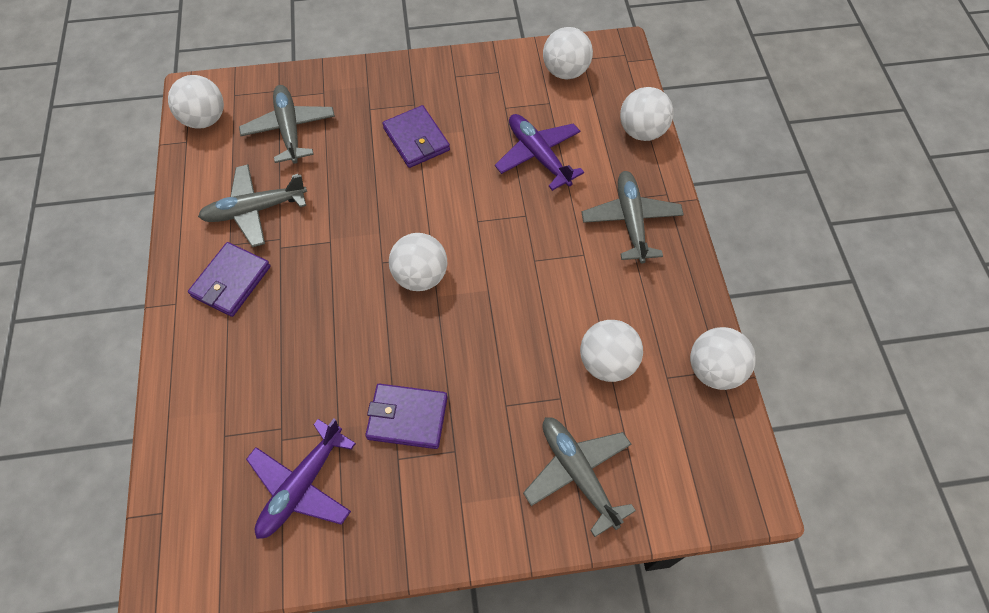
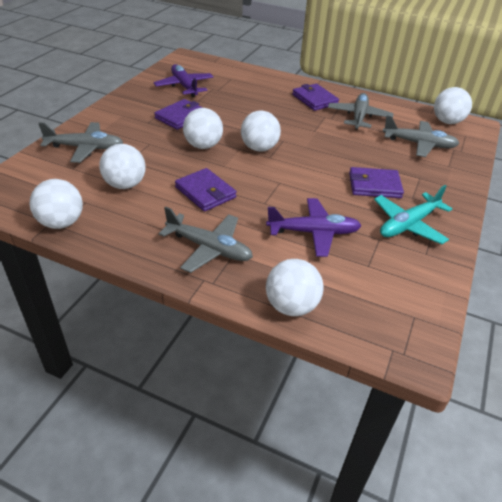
camera: 120 degrees right, 20 degrees down
(465, 94) = (408, 225): none -> turquoise plane
(553, 276) = (205, 192): none -> purple wallet
(565, 71) = (402, 294): white ball -> white ball (203, 146)

